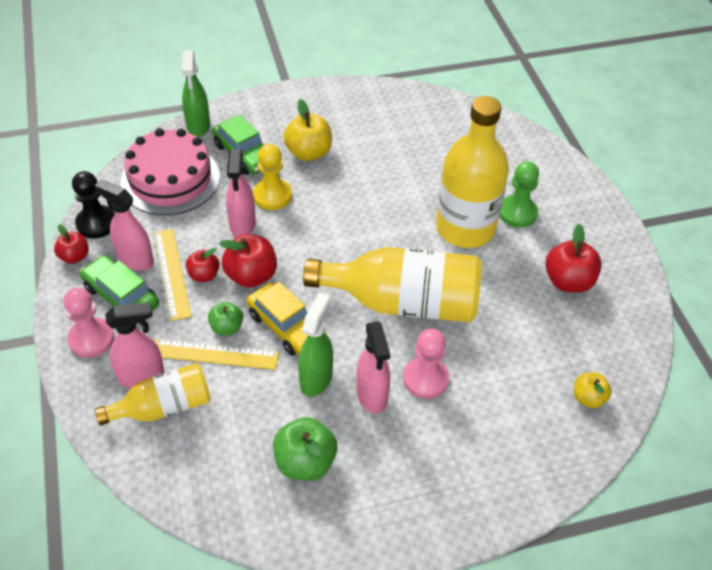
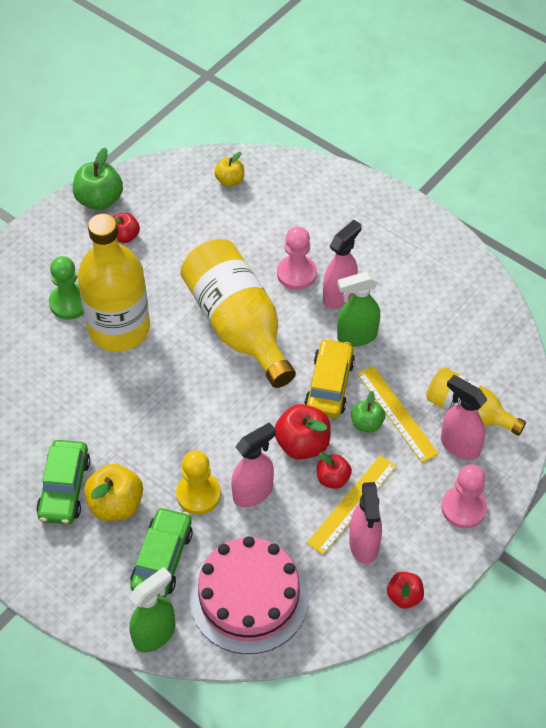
camera: 125 degrees left, 5 degrees up
(96, 223) = (354, 613): black pawn -> none
(121, 296) = (407, 522): green car -> green car (64, 488)
(305, 462) = (425, 301): green apple -> green apple (99, 200)
(568, 281) = (125, 236): red apple -> red apple, size x0.61

